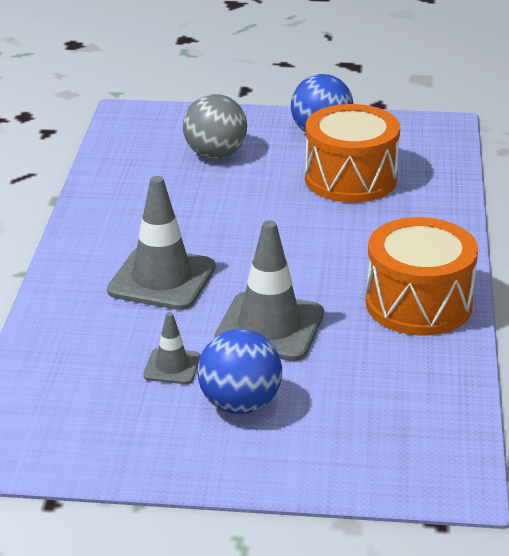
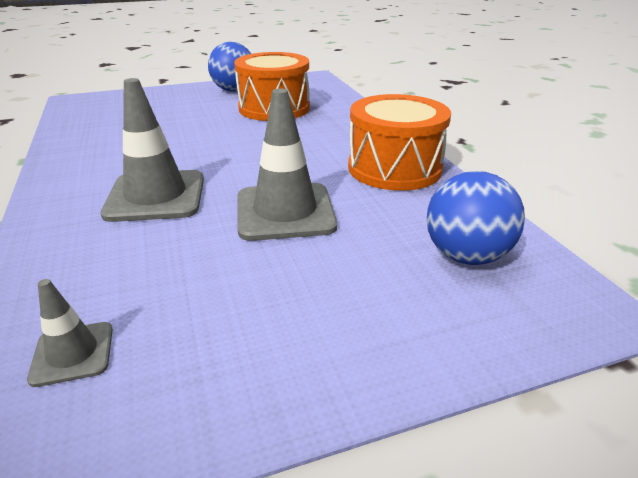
camera: 25 degrees left, 0 degrees up
(172, 366) = (208, 271): grey traffic cone -> grey traffic cone (73, 353)
(215, 155) = (160, 111): grey ball -> none
(240, 404) = (307, 290): blue ball -> blue ball (466, 256)

